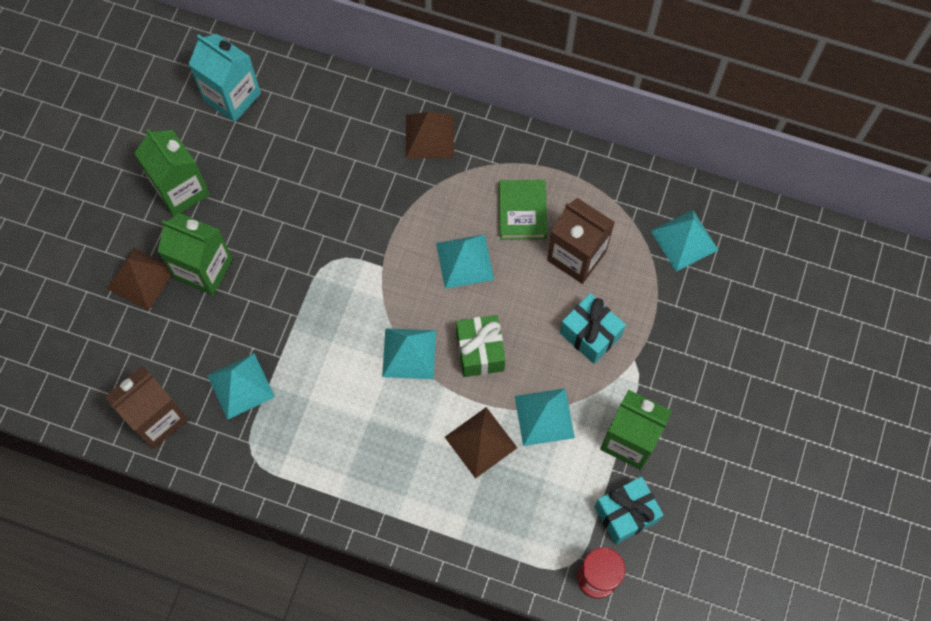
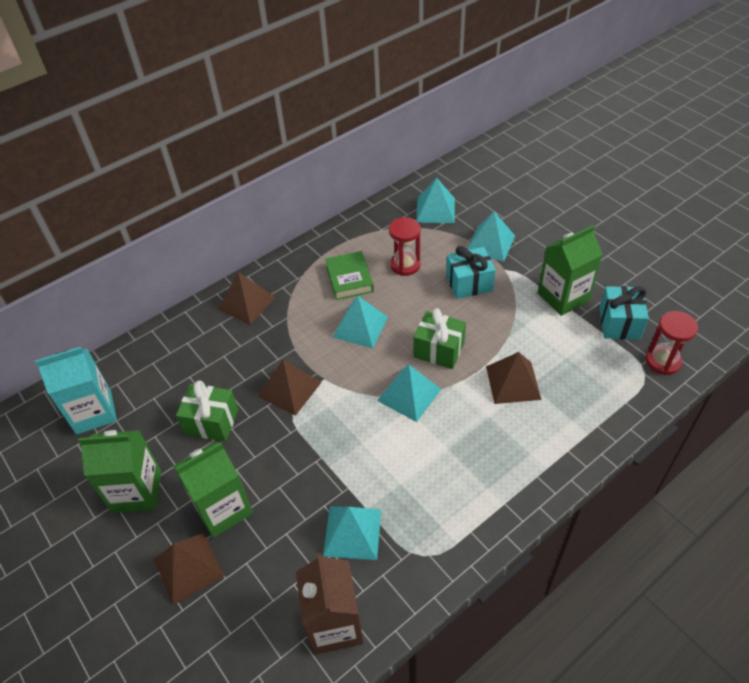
camera: 55 degrees left, 20 degrees down
(279, 201) = (211, 422): none -> green gift
(352, 243) = (289, 389): none -> brown pyramid
(522, 212) = (349, 279): green book -> green book turned 45 degrees clockwise
(544, 416) = (515, 335): turquoise pyramid -> turquoise pyramid (490, 243)
(576, 256) = (405, 265): brown carton -> red hourglass

